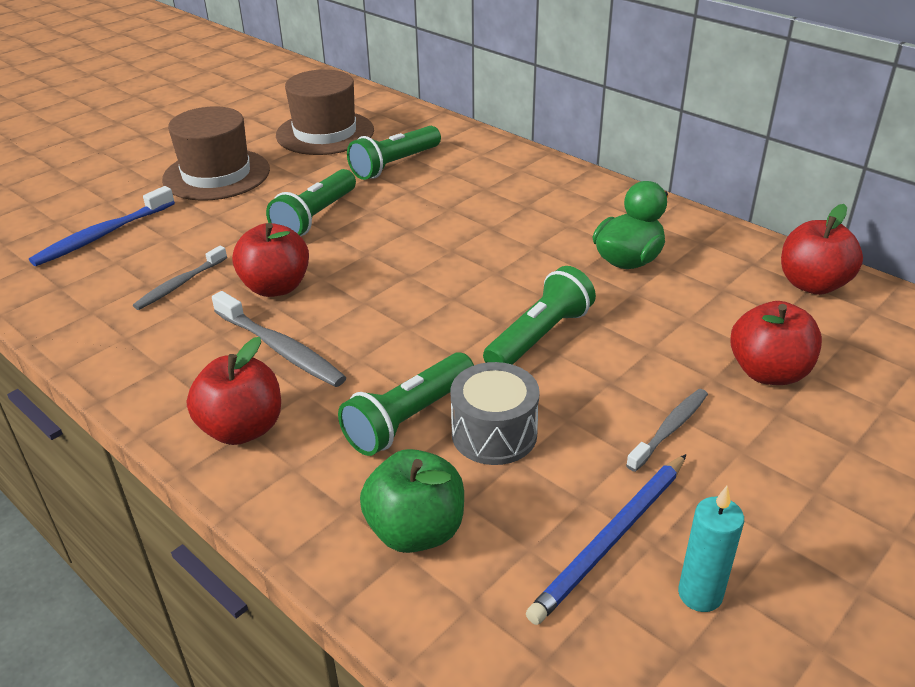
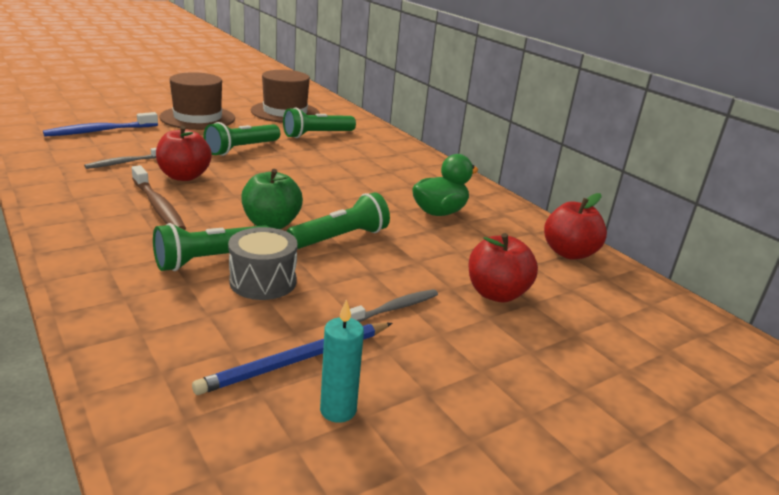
camera: 10 degrees right, 10 degrees down
(242, 429) = (94, 240): red apple -> none
(280, 349) = (158, 206): grey toothbrush -> brown toothbrush
(416, 531) = (160, 320): green apple -> green apple (271, 224)

